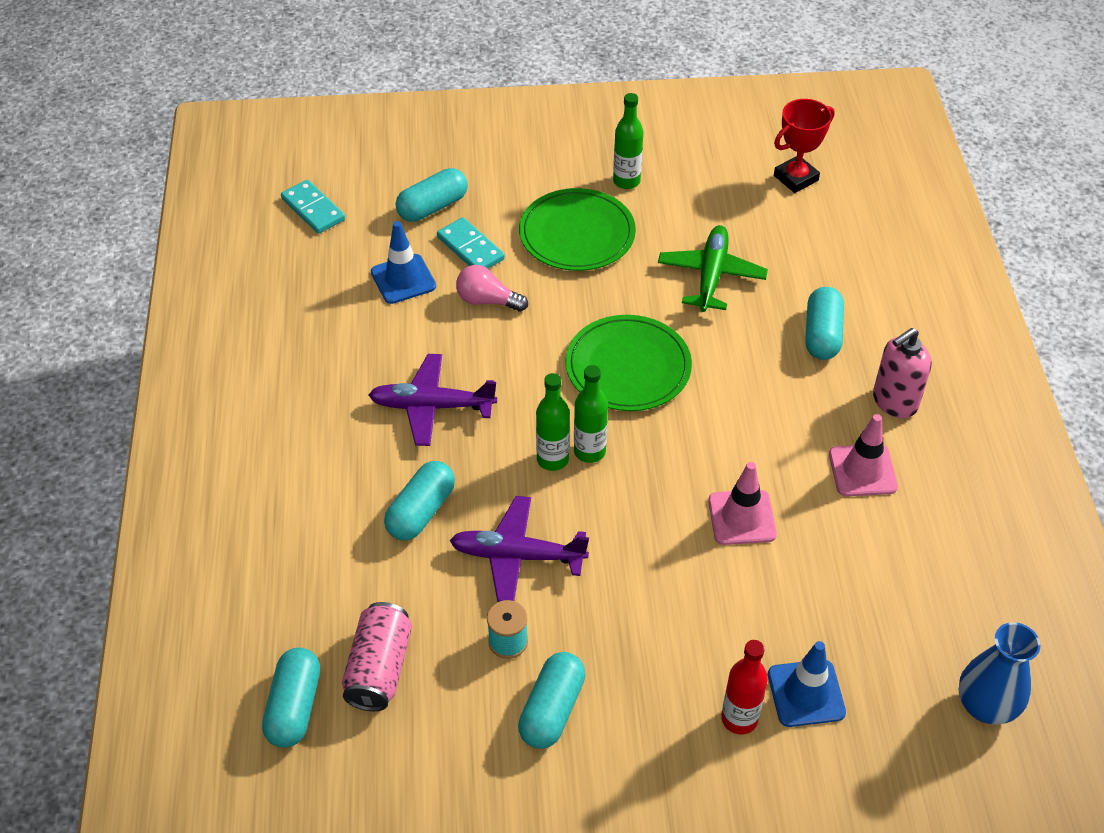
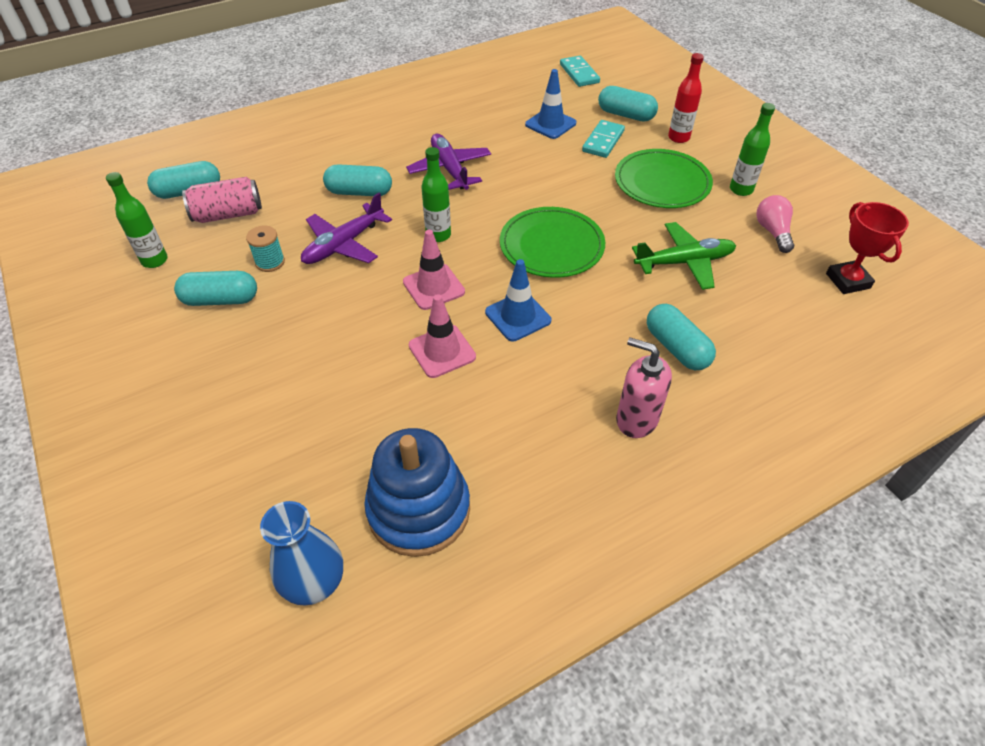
camera: 65 degrees right, 0 degrees up
(313, 209) = (579, 73): turquoise domino -> turquoise domino turned 45 degrees counterclockwise
(487, 301) = (561, 163): pink light bulb -> pink light bulb (772, 232)
(517, 556) = (344, 244): purple plane -> purple plane turned 120 degrees counterclockwise
(589, 451) = (457, 250): green bottle -> green bottle (154, 260)
(739, 719) = (244, 404): red bottle -> red bottle (678, 138)
(796, 178) = (847, 281): red trophy -> red trophy turned 45 degrees clockwise
(806, 693) = (283, 440): blue traffic cone -> blue traffic cone (518, 316)
(822, 335) = (676, 348): turquoise capsule -> turquoise capsule turned 75 degrees clockwise
(862, 470) = (539, 417): pink traffic cone -> pink traffic cone (433, 287)
(934, 601) = (419, 509): none -> blue stacking toy

